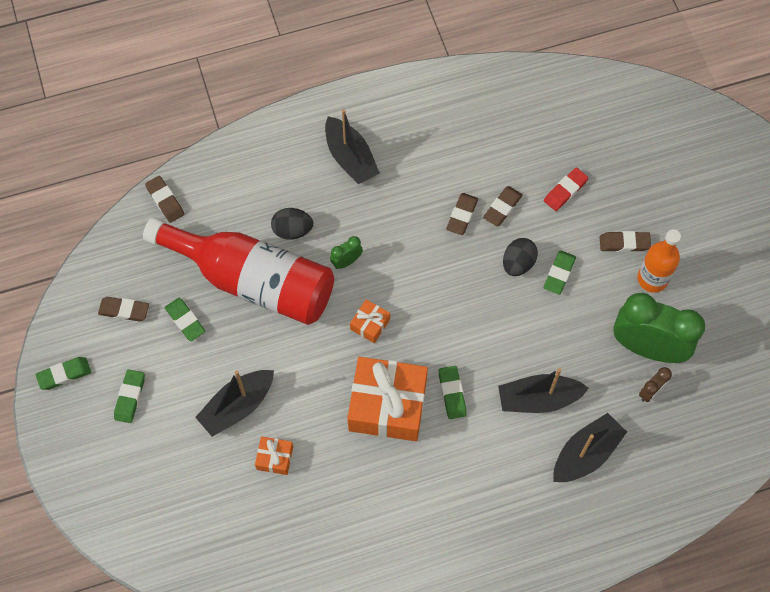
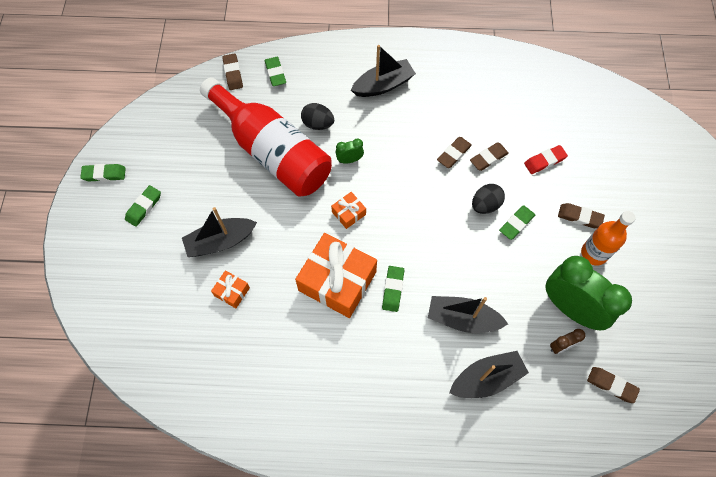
camera: 20 degrees right, 0 degrees up
(124, 310) = (168, 142): brown eraser -> brown eraser (611, 385)
(185, 321) = (209, 164): green eraser -> green eraser (275, 73)
(350, 158) = (383, 85): black boat -> black boat turned 105 degrees counterclockwise

